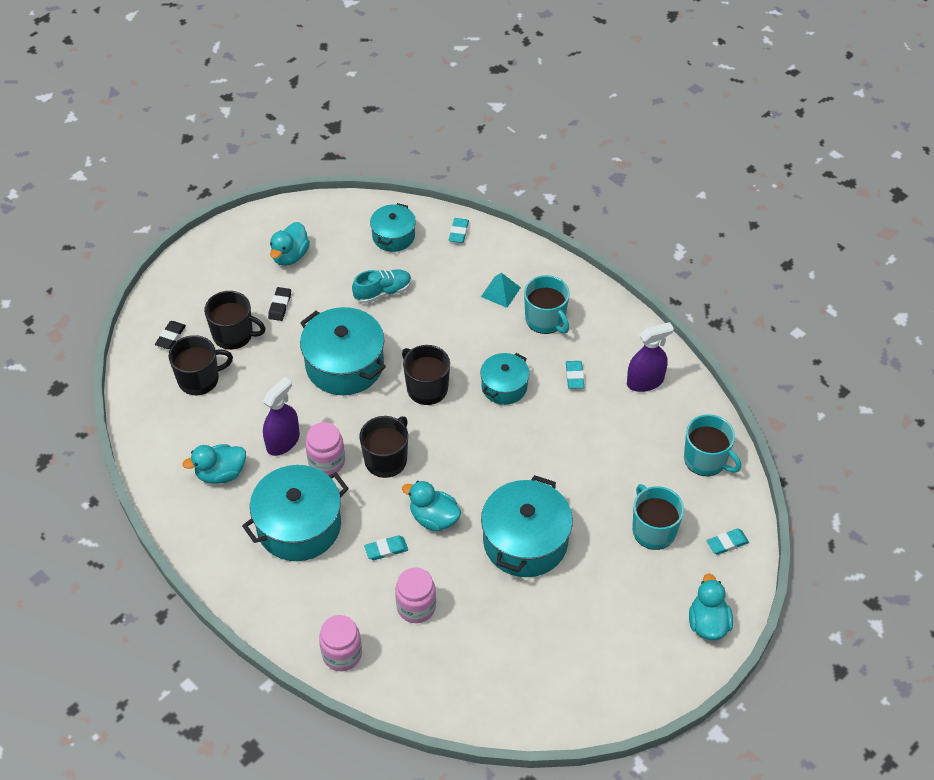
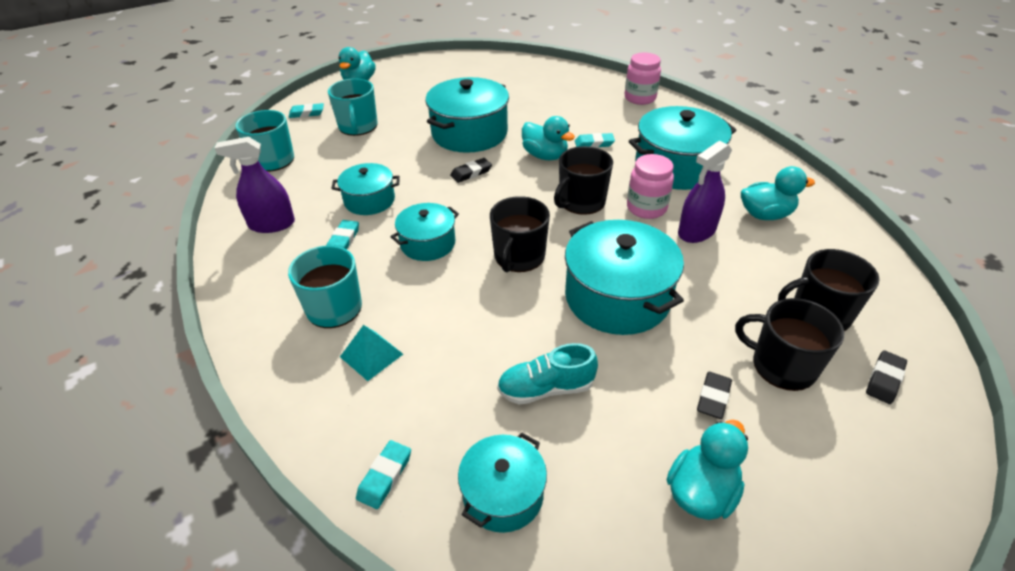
camera: 165 degrees left, 10 degrees down
(416, 607) = (575, 112): pink jar -> none
(426, 387) = (519, 256): black mug -> black mug turned 45 degrees clockwise
(500, 478) = (471, 173): none -> black eraser
(578, 424) = (369, 200): none -> turquoise pot

